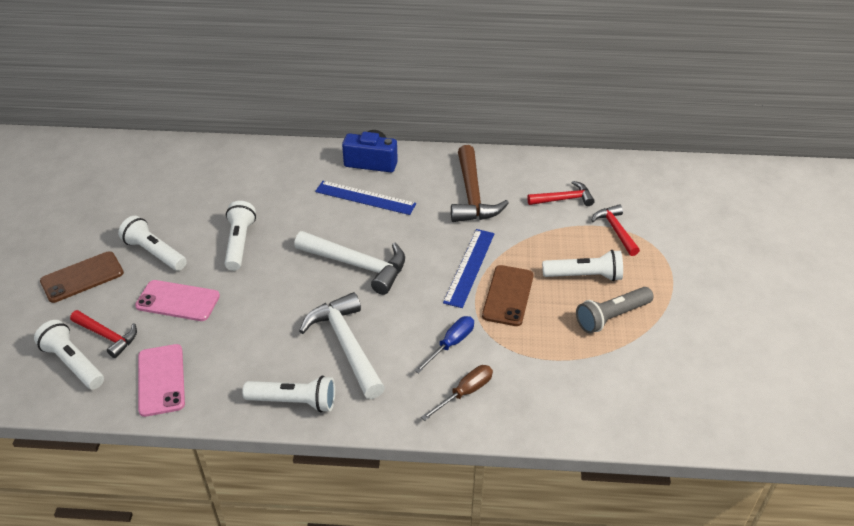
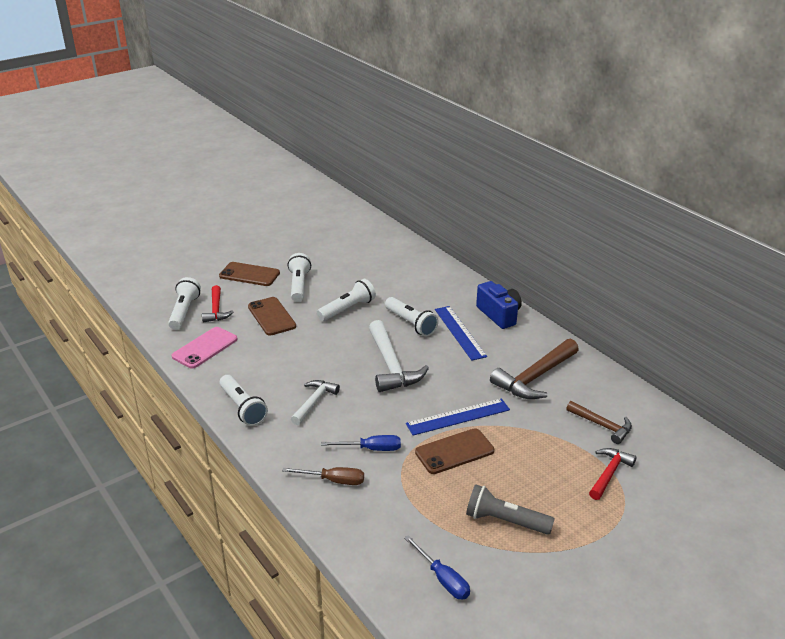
camera: 50 degrees right, 10 degrees down
(178, 301) = (271, 316): pink phone -> brown phone
(346, 345) = (314, 402): white hammer -> white hammer, size x0.60
(564, 199) = (602, 425): red hammer -> brown hammer
(584, 276) = (530, 482): white flashlight -> white flashlight (411, 323)
(639, 391) = (443, 579): none -> blue screwdriver

